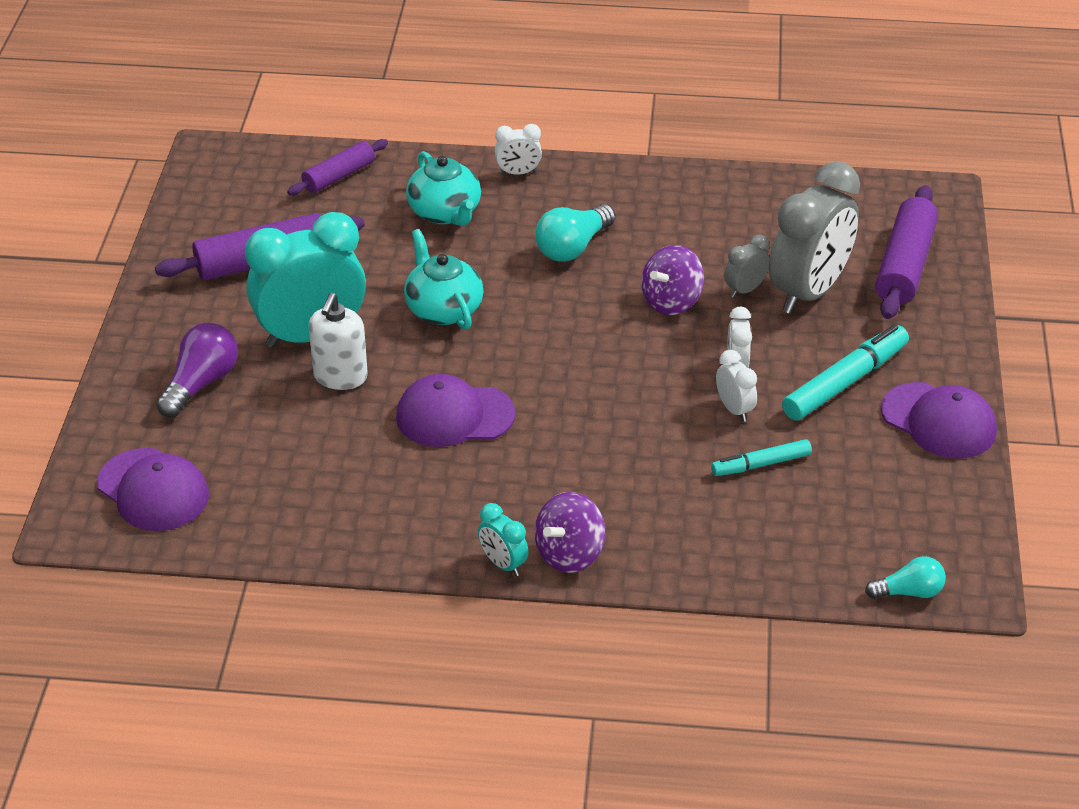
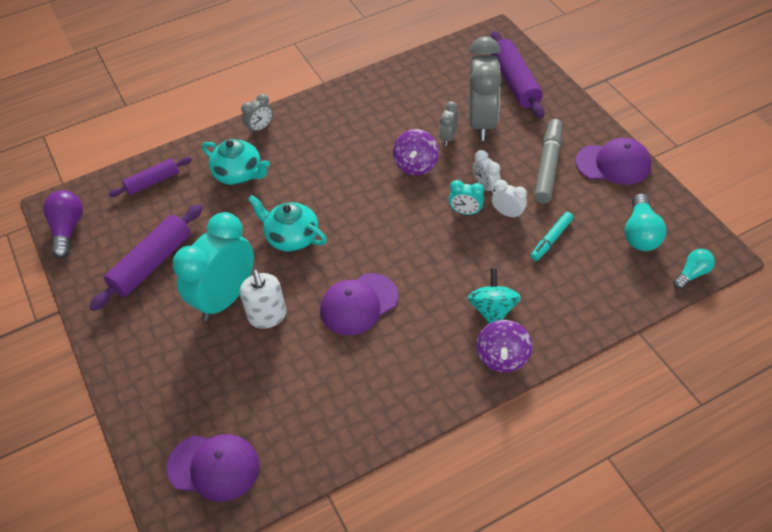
camera: 30 degrees left, 10 degrees up
(201, 384) = (182, 371): purple light bulb -> purple light bulb (68, 230)
(339, 176) = (153, 182): purple rolling pin -> purple rolling pin turned 45 degrees clockwise
(503, 564) = (472, 387): turquoise clock -> turquoise clock (465, 212)
(518, 173) = (260, 128): white clock -> grey clock
(573, 247) = (332, 159): turquoise light bulb -> turquoise light bulb (641, 234)
(607, 501) = (493, 310): none -> turquoise spinning top
(845, 382) = (548, 166): turquoise marker -> grey marker

